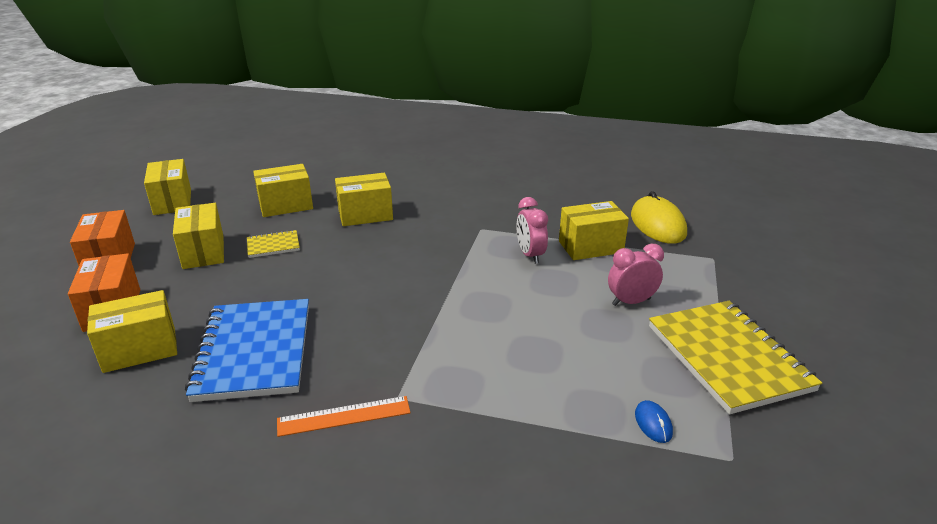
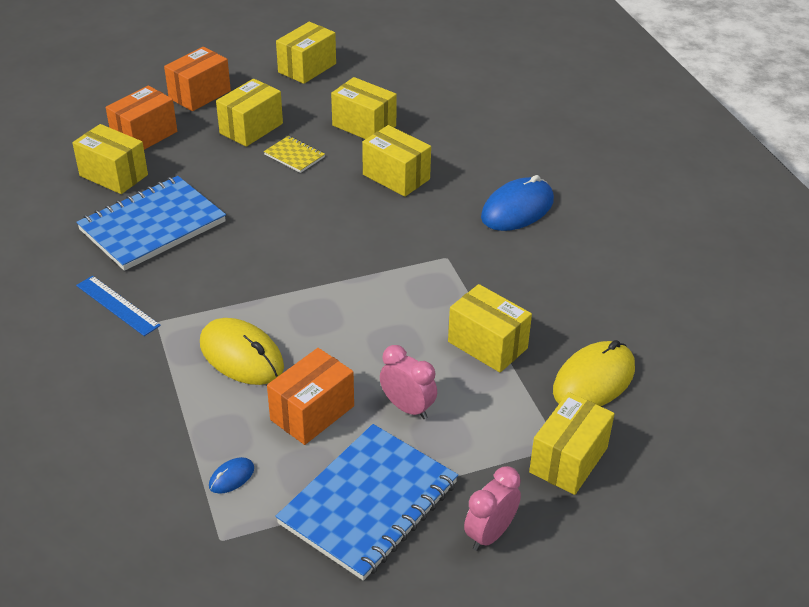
camera: 55 degrees right, 10 degrees up
(344, 416) = (117, 305): orange ruler -> blue ruler
(462, 188) = (517, 209): none -> blue mouse
(497, 361) = (241, 355): none -> yellow mouse
(530, 255) = (429, 309): pink clock -> pink clock (490, 534)
(602, 348) = (312, 413): none -> orange box
(728, 259) = (568, 460): none -> yellow box
(728, 357) = (368, 503): yellow notebook -> blue notebook

